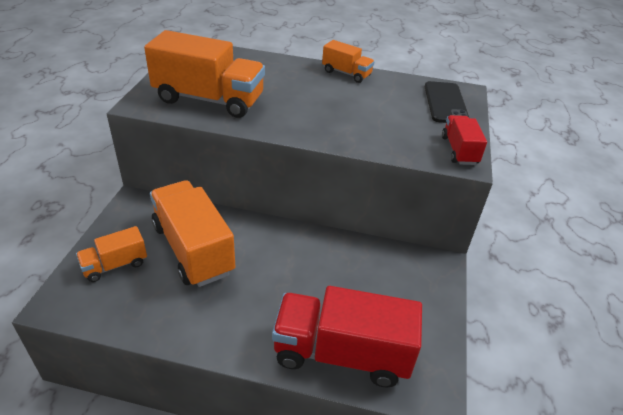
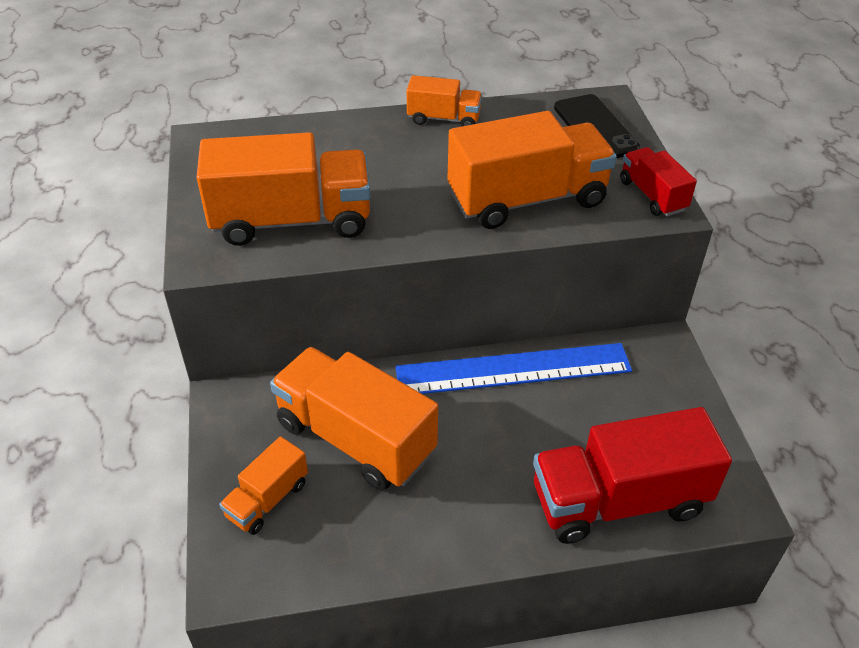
camera: 20 degrees left, 5 degrees up
(322, 244) = (513, 370): none -> blue ruler
(367, 129) = (527, 199): none -> orange truck

